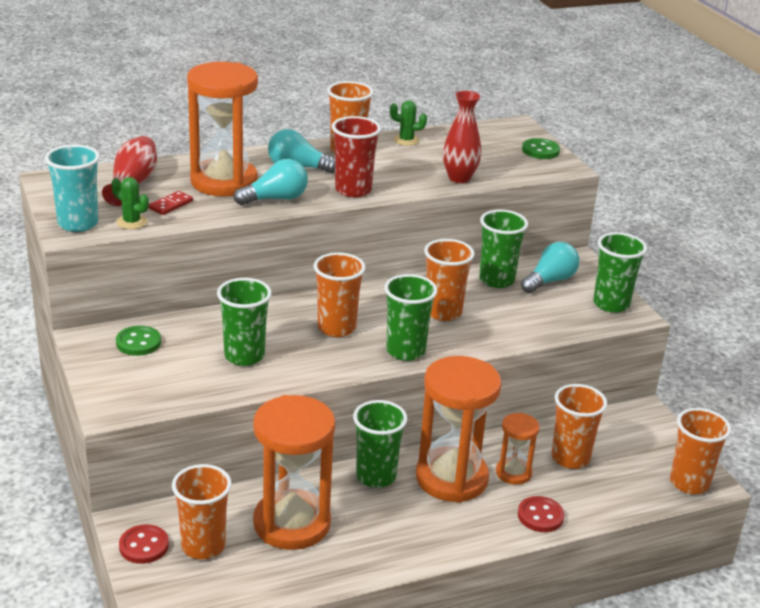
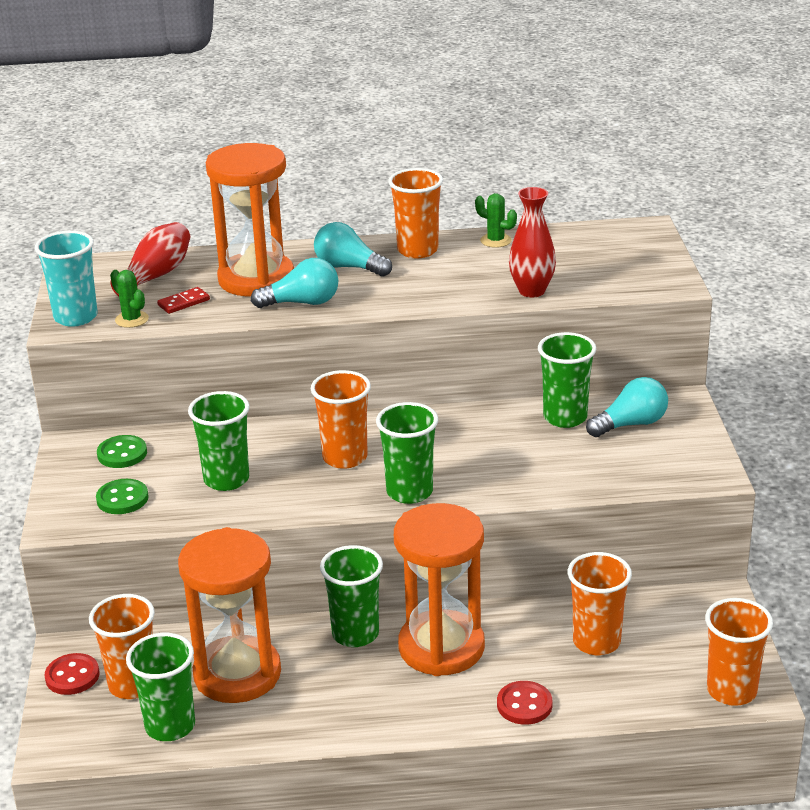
camera: 20 degrees right, 0 degrees up
(353, 190) = (396, 298): red cup -> none
(443, 312) = (478, 450): orange cup -> none
(513, 473) = (518, 651): orange hourglass -> none
(540, 150) = (655, 262): green button -> green button (122, 499)
(611, 304) = (692, 459): green cup -> green cup (170, 726)

